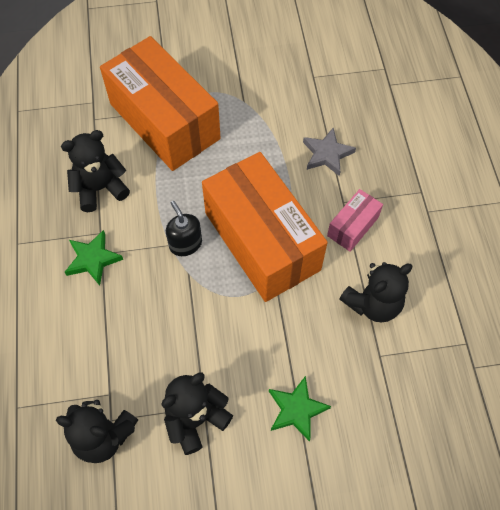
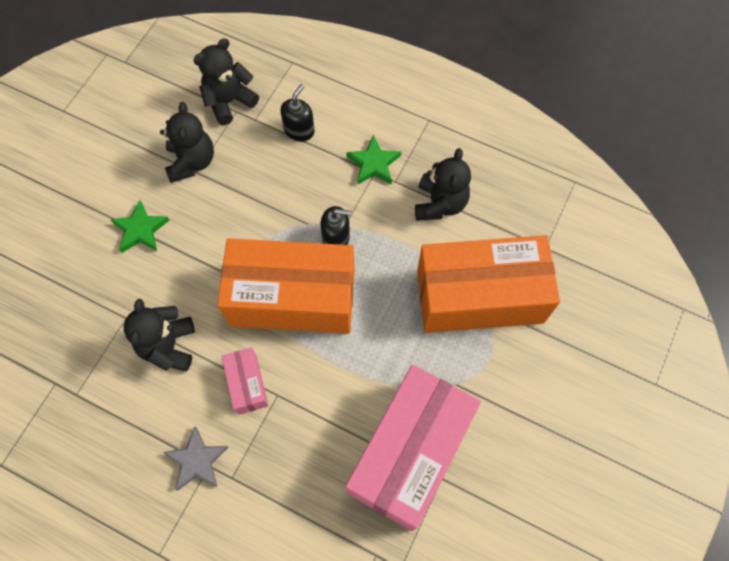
camera: 125 degrees right, 5 degrees up
(96, 344) = (299, 130): none -> black soap dispenser
(312, 101) = (409, 453): none -> pink box
(327, 154) = (337, 419): grey star -> grey star (197, 461)

